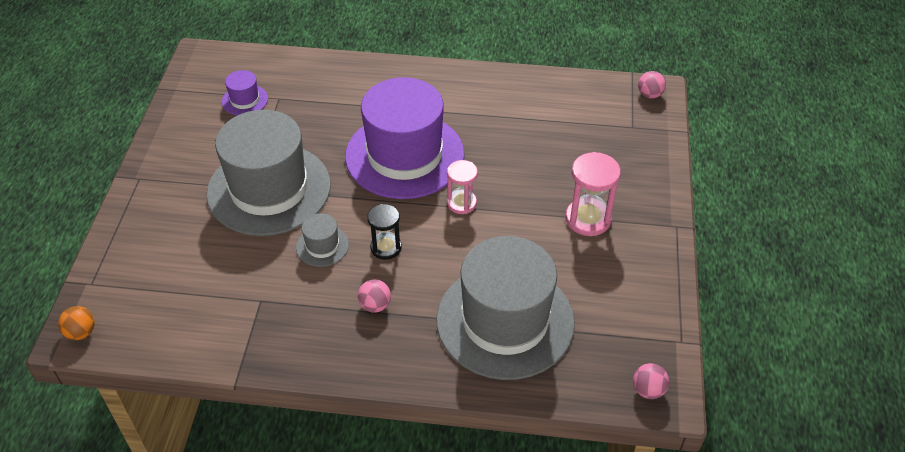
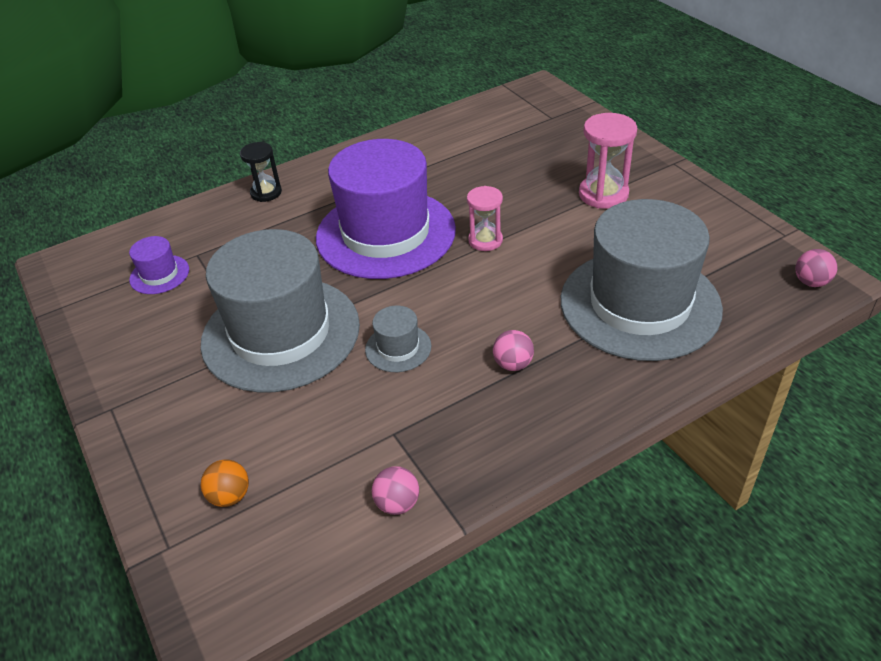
camera: 35 degrees left, 5 degrees down
(81, 332) = (214, 606): orange ball -> orange ball (230, 496)
(386, 247) = (462, 313): black hourglass -> black hourglass (266, 193)
(649, 95) = (536, 91): pink ball -> pink ball (397, 503)

